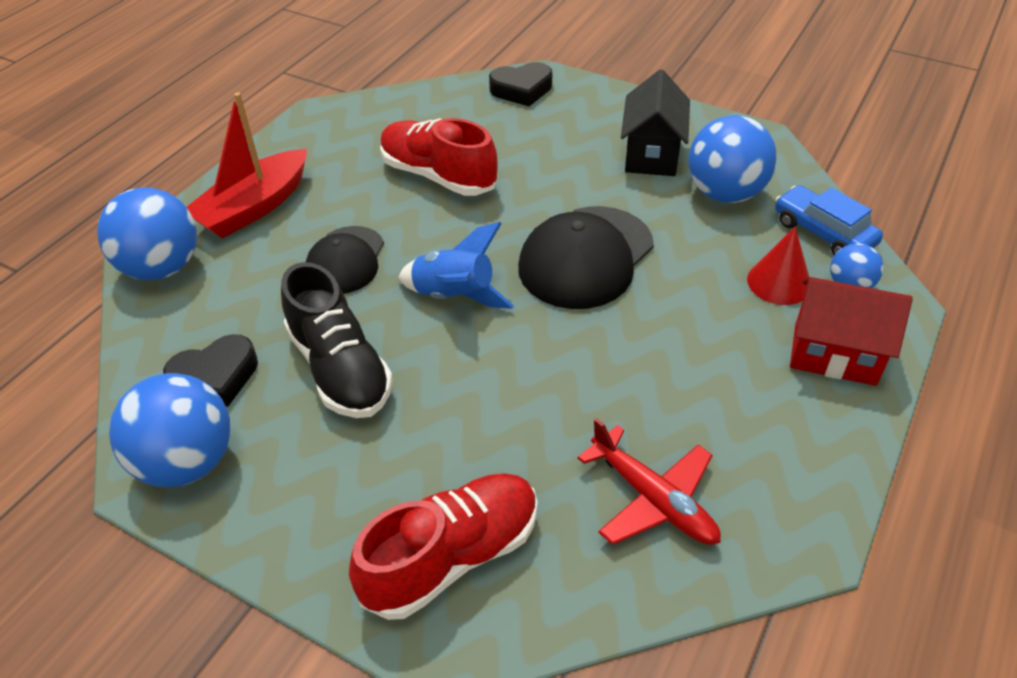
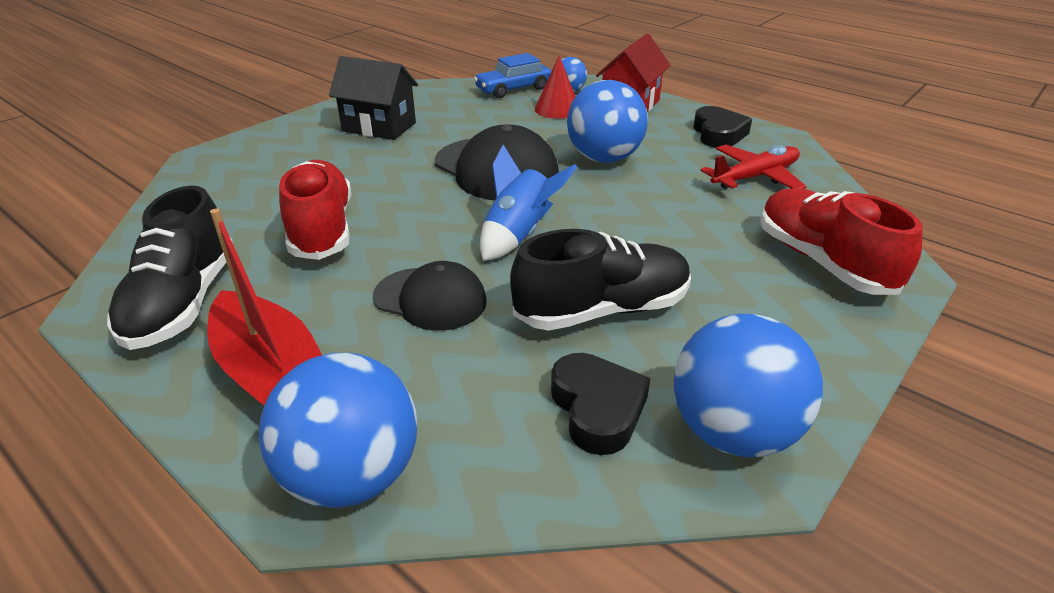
camera: 80 degrees left, 10 degrees down
(328, 143) = (183, 302): none -> black shoe
(438, 176) = (322, 229): red shoe -> red shoe turned 120 degrees clockwise
(521, 89) = (215, 169): black heart -> black heart (718, 134)
(725, 193) = (450, 110): blue ball -> blue ball (604, 158)

